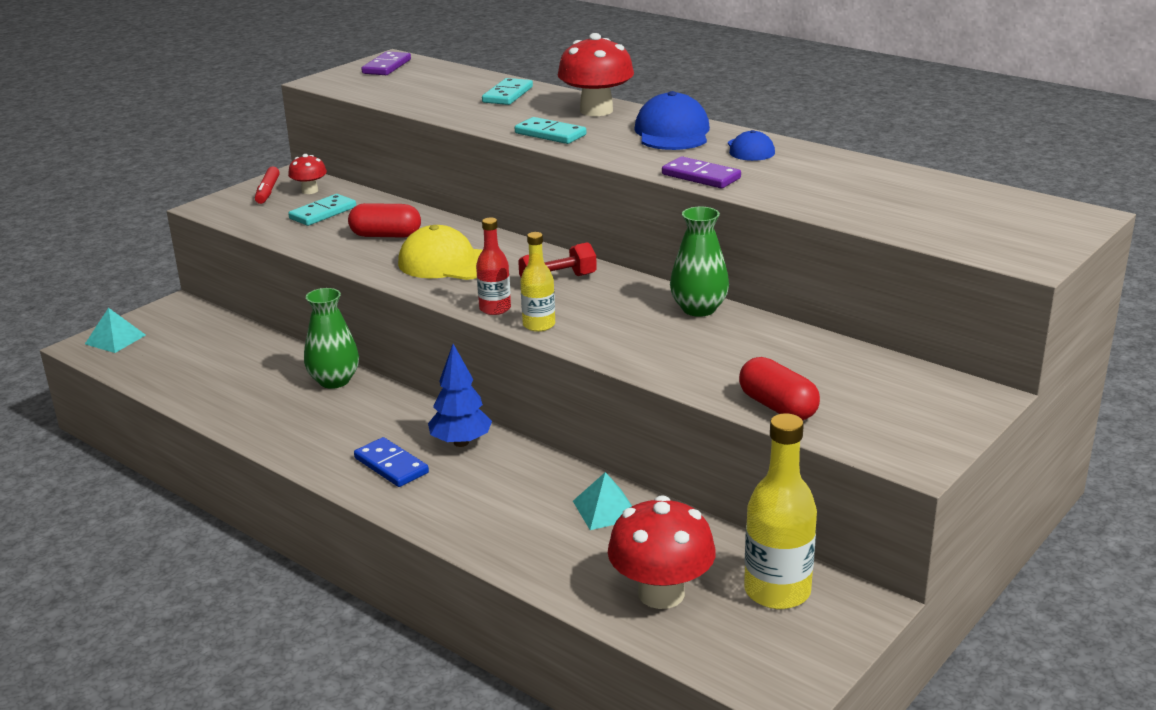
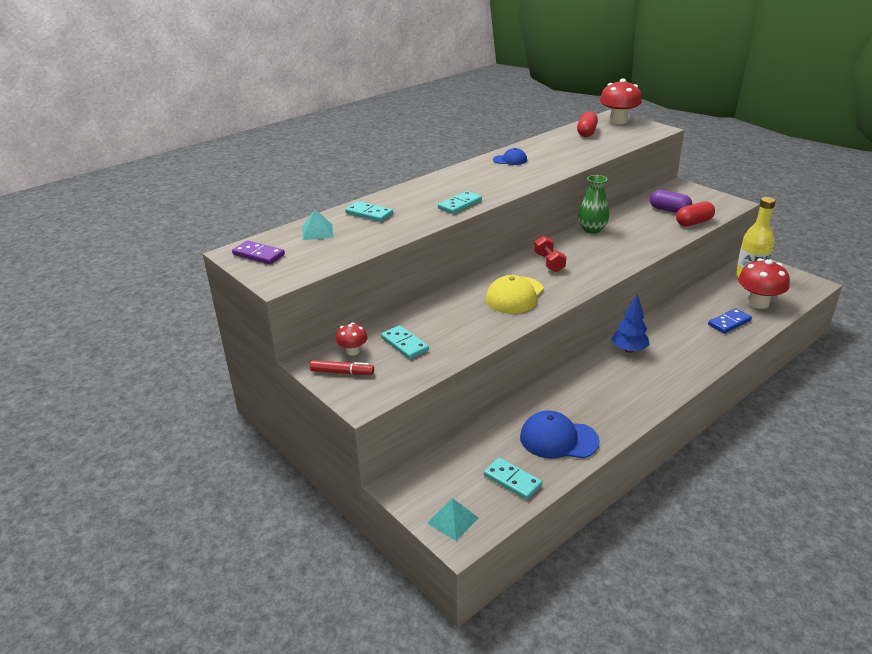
camera: 80 degrees left, 5 degrees up
(170, 367) = (512, 480): none -> turquoise domino
(334, 381) = (547, 397): green vase -> none
(386, 235) = (460, 317): red capsule -> red capsule (586, 132)
(391, 465) = (655, 375): blue domino -> blue domino (729, 323)
(495, 309) = (584, 283): red bottle -> none
(539, 325) = (607, 271): yellow bottle -> none
(596, 110) = (421, 190): red mushroom -> red mushroom (618, 121)
(606, 509) = (692, 311): turquoise pyramid -> turquoise pyramid (317, 232)
(672, 132) = (473, 174): blue cap -> blue cap (558, 439)
(701, 176) = (547, 173): purple domino -> none
(828, 381) = (669, 210): none -> purple capsule

